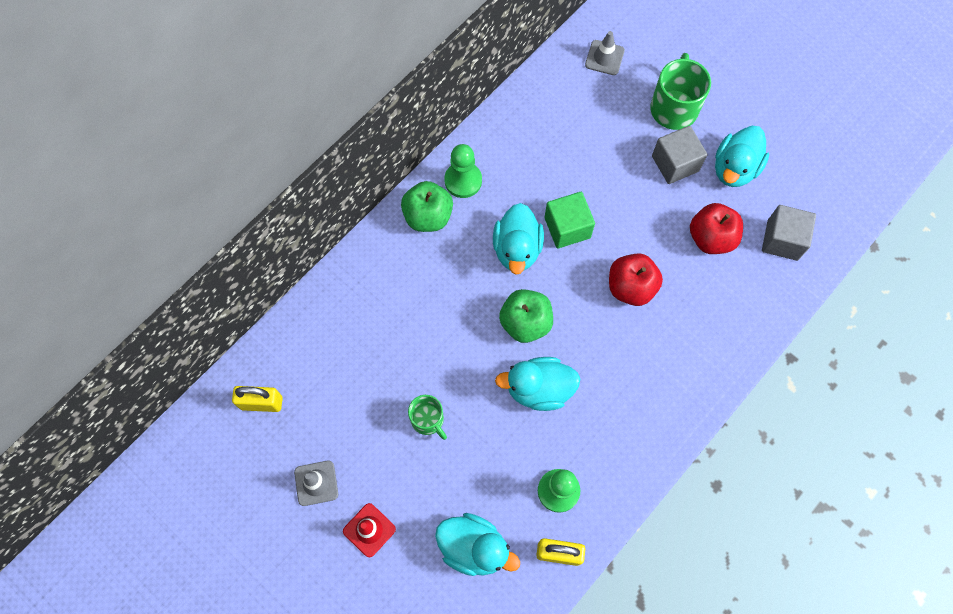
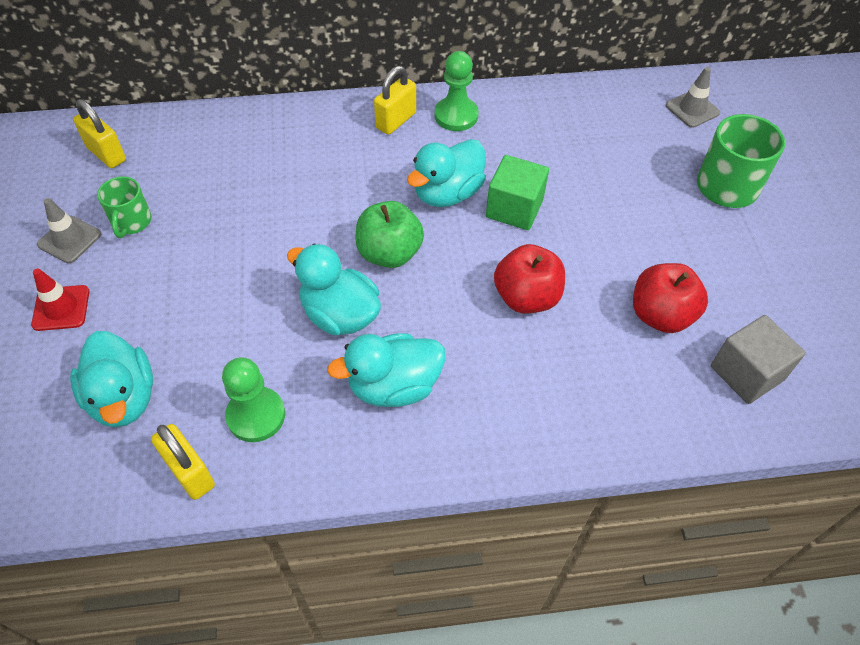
camera: 40 degrees right, 15 degrees down
(428, 216) = (396, 121): green apple -> yellow padlock
(428, 420) = (214, 263): green mug -> green mug (131, 222)
(675, 163) = (683, 229): grey cube -> none
(734, 168) = (749, 274): turquoise duck -> turquoise duck (394, 386)

